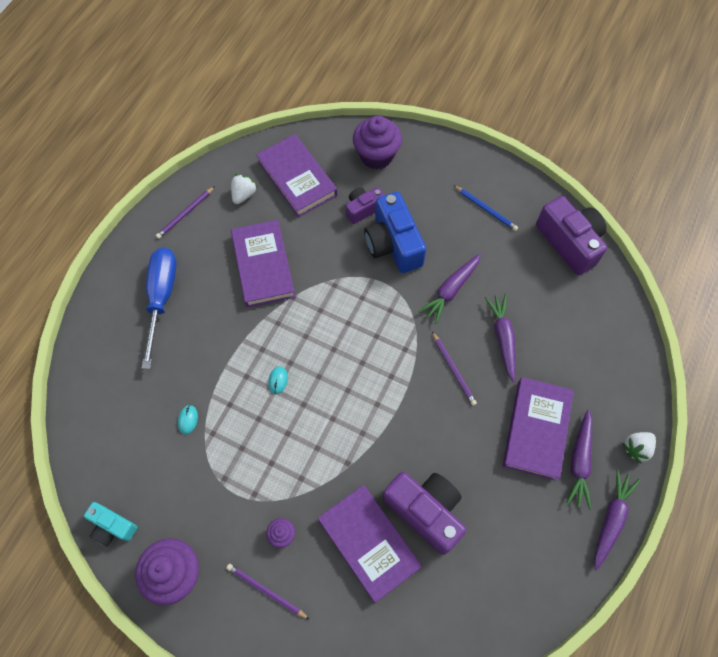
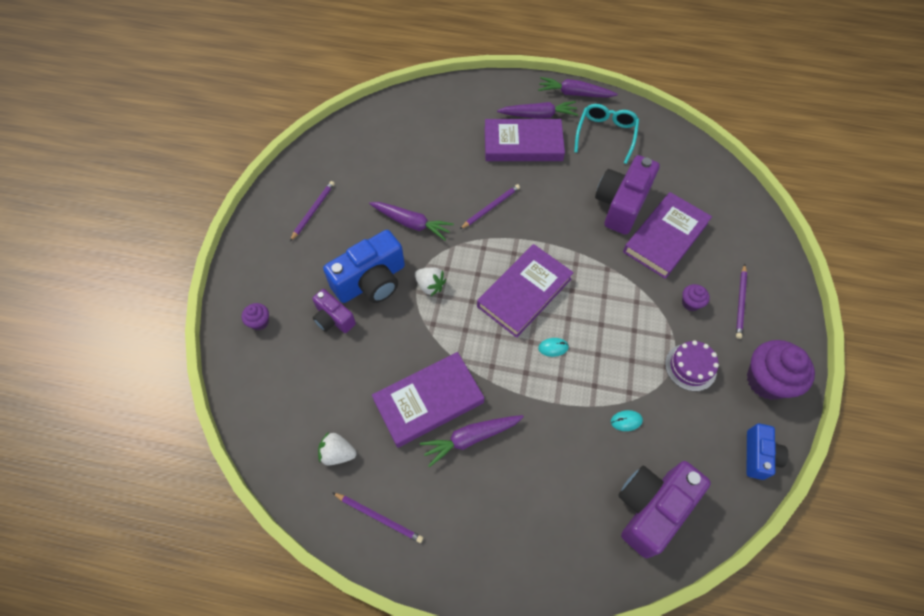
camera: 105 degrees left, 5 degrees down
(112, 527) = (759, 455): turquoise camera -> blue camera
(161, 298) = (500, 503): blue screwdriver -> none
(215, 502) = (690, 367): none -> purple cake
(297, 178) = (304, 398): purple book -> purple book (524, 293)
(376, 156) = (259, 322): purple cupcake -> purple cupcake, size x0.48
(485, 209) = (313, 211): blue pencil -> purple pencil
(502, 338) = (449, 177): purple carrot -> purple carrot (471, 438)
(534, 533) = (605, 135): none -> turquoise glasses
(569, 242) = (338, 144): purple camera -> purple camera (651, 508)
(636, 448) = (514, 85): white strawberry -> white strawberry (430, 286)

